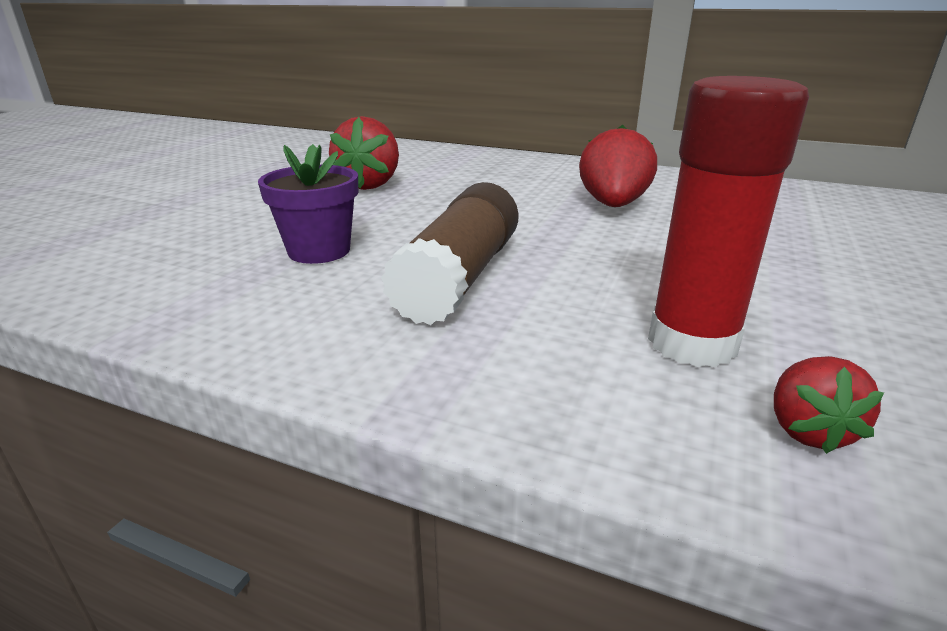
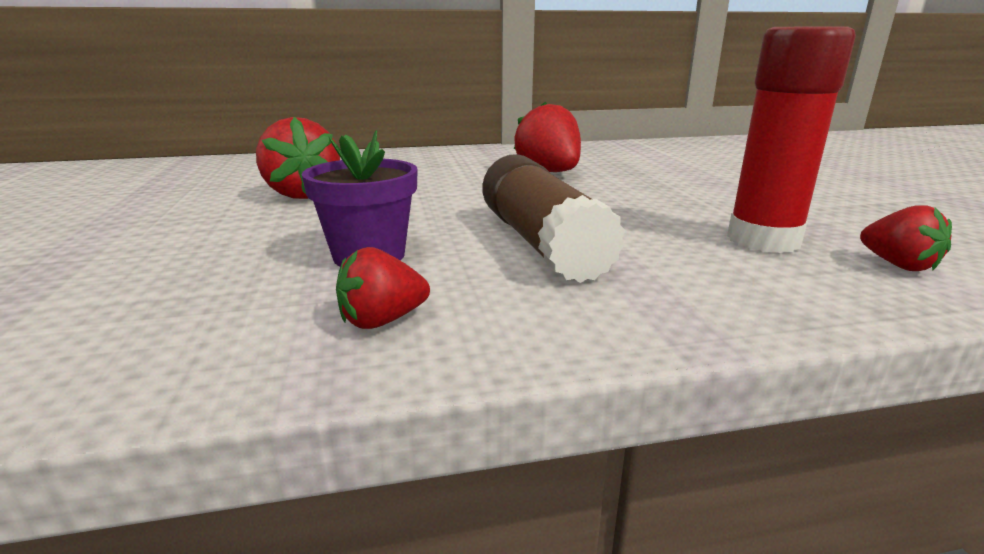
camera: 35 degrees left, 5 degrees down
(239, 304) = (382, 321): none -> red strawberry

